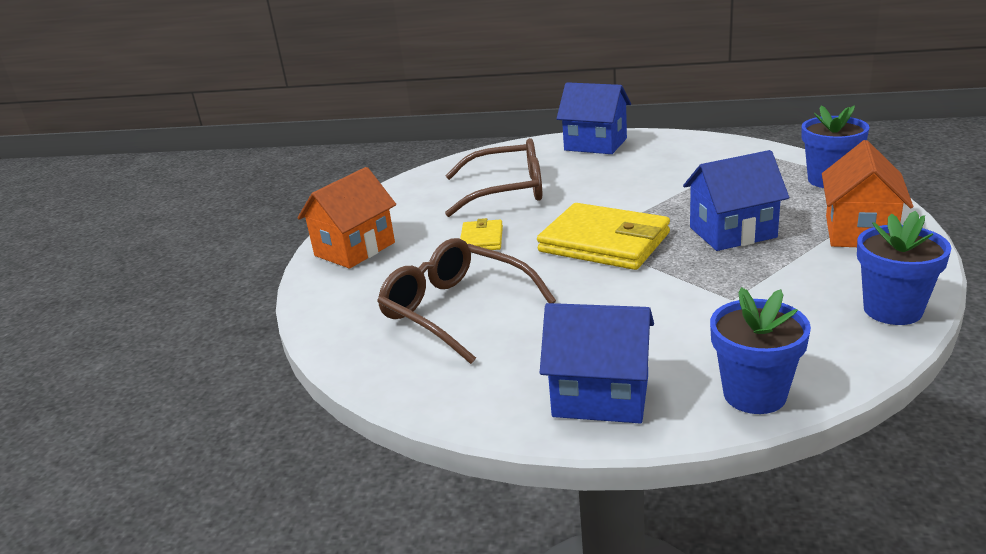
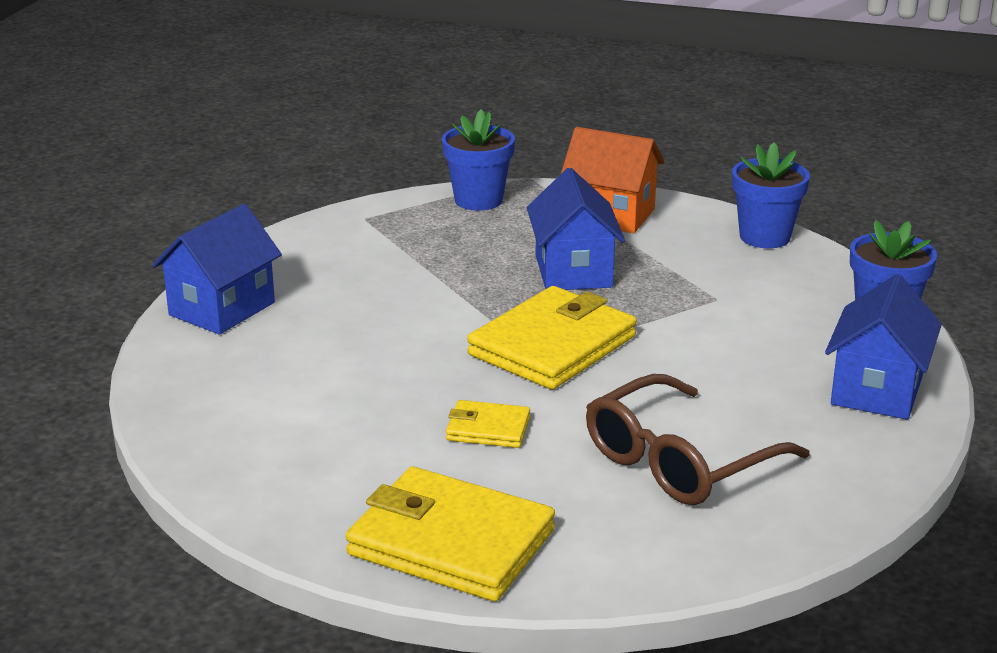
camera: 85 degrees left, 0 degrees up
(355, 249) = (451, 542): orange house -> yellow wallet
(506, 191) = (334, 396): brown glasses -> none

